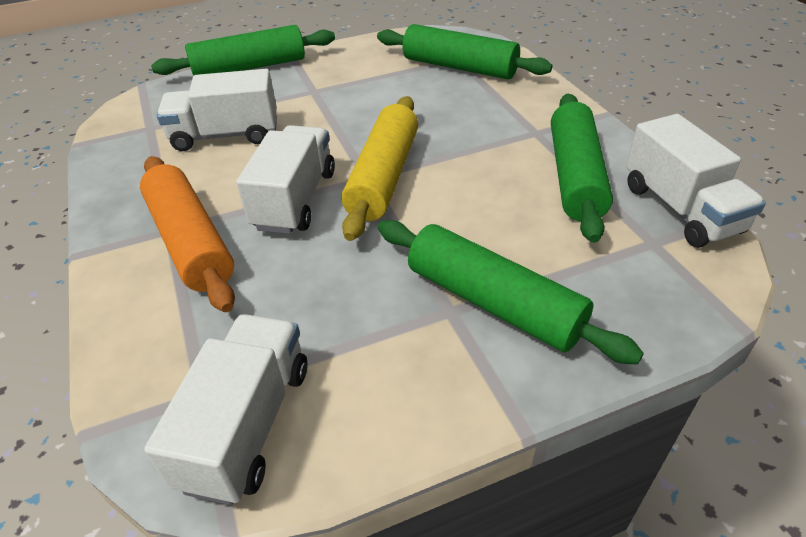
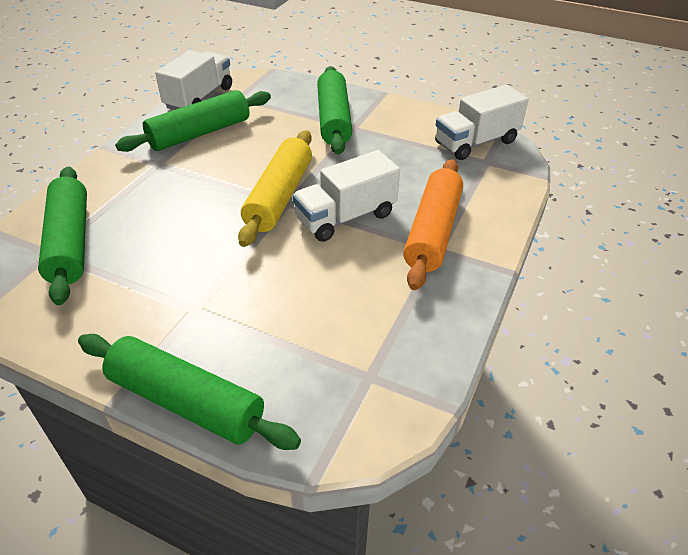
camera: 135 degrees left, 0 degrees up
(226, 135) = (321, 309): white truck -> none
(383, 177) = (279, 196): yellow rolling pin -> yellow rolling pin turned 45 degrees counterclockwise

